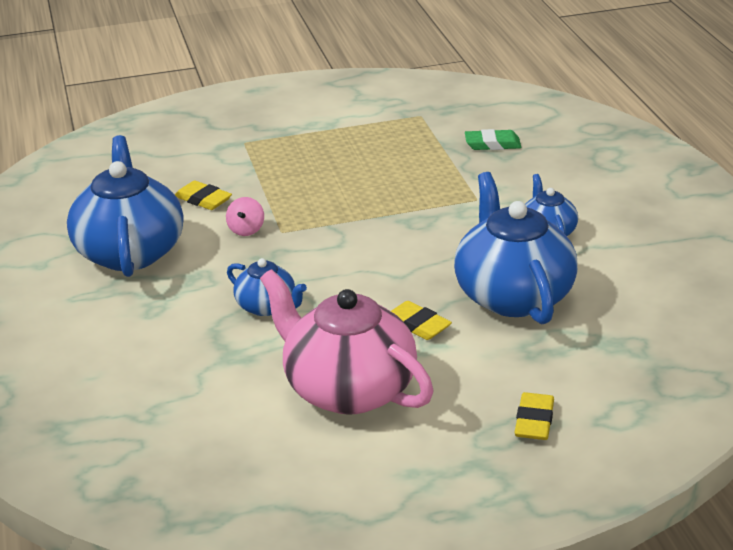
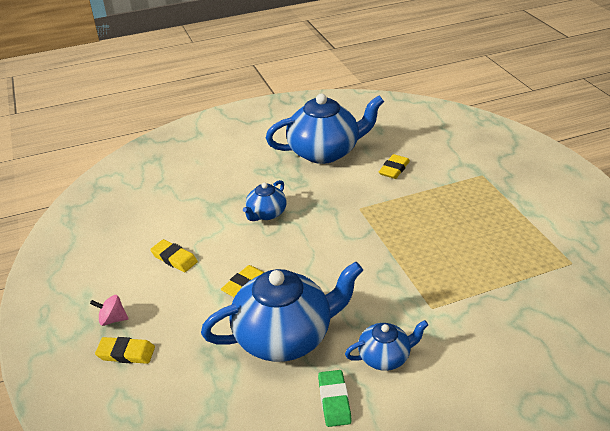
camera: 85 degrees right, 5 degrees up
(246, 230) = (358, 192): pink spinning top -> pink spinning top (112, 319)
(348, 389) = (174, 258): pink teapot -> yellow eraser
(492, 144) = (537, 313): green eraser -> green eraser (334, 400)

